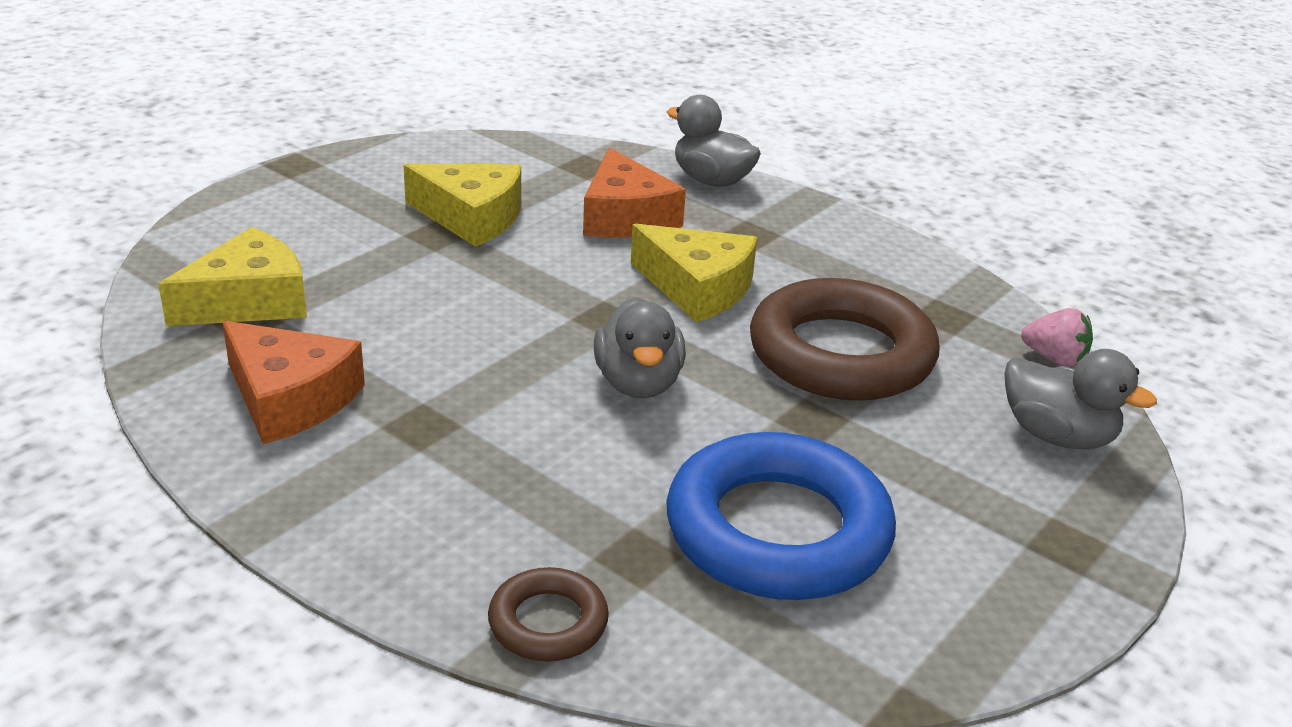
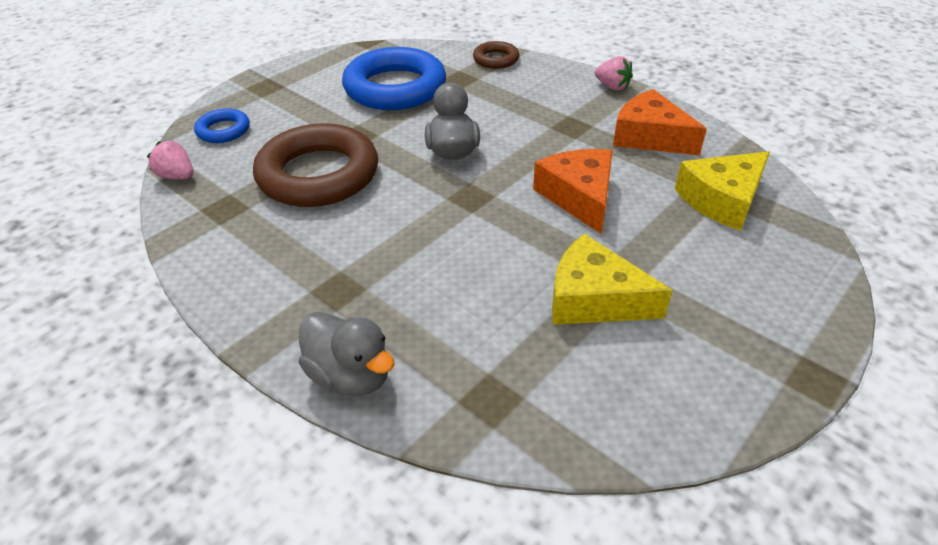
camera: 175 degrees left, 10 degrees up
(295, 519) = (612, 87): none -> pink strawberry
(625, 217) = (450, 307): orange cheese -> orange cheese (579, 196)
(697, 288) = (400, 225): yellow cheese -> none
(1057, 436) = (223, 130): grey duck -> blue ring

